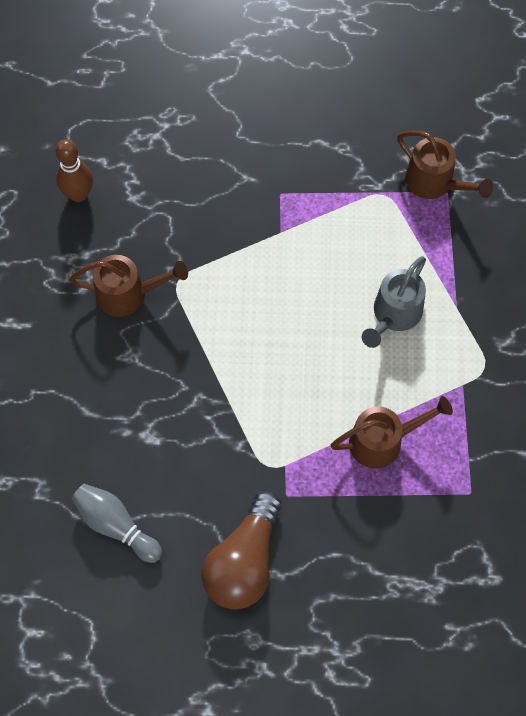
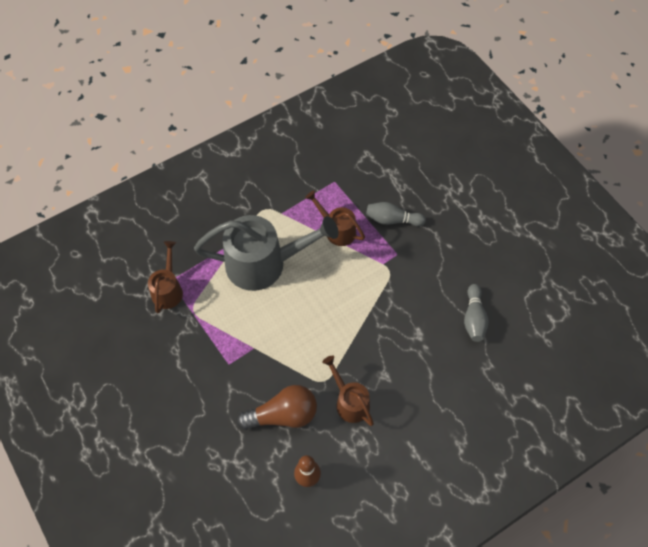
camera: 125 degrees left, 5 degrees down
(244, 562) = (442, 252): brown light bulb -> brown light bulb (283, 415)
(346, 530) = (392, 220): none -> grey bowling pin
(394, 315) = (265, 263): grey watering can -> grey watering can, size x1.90

